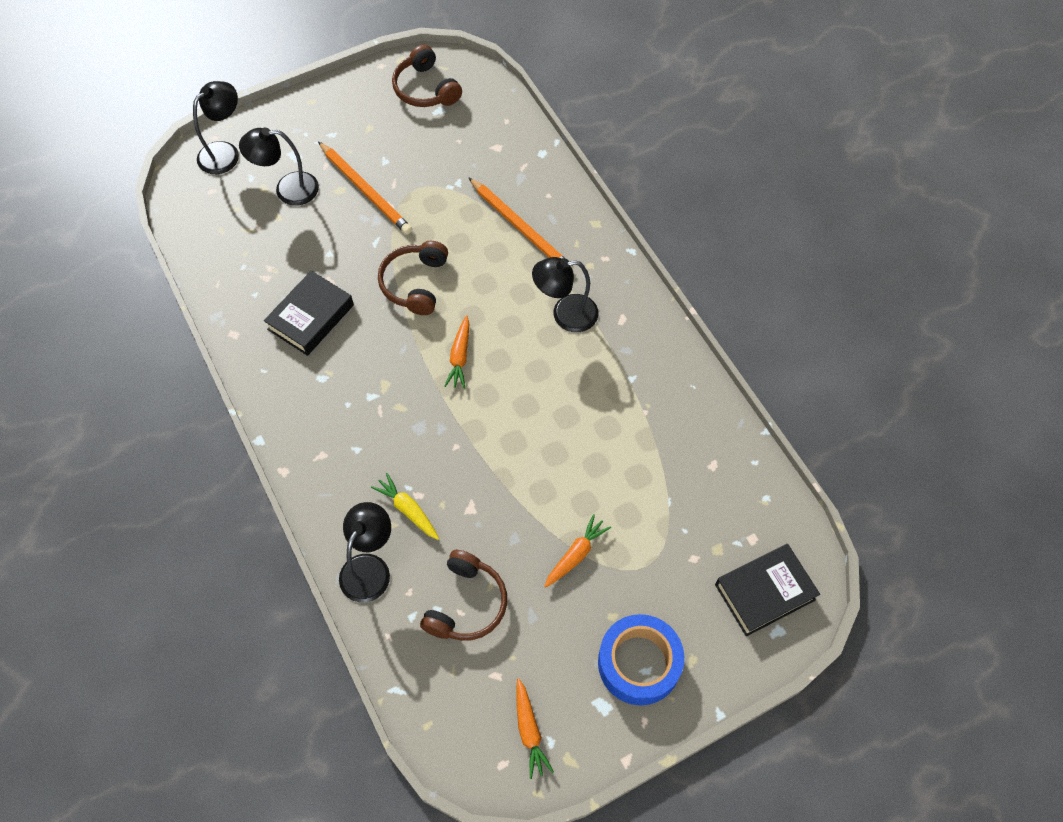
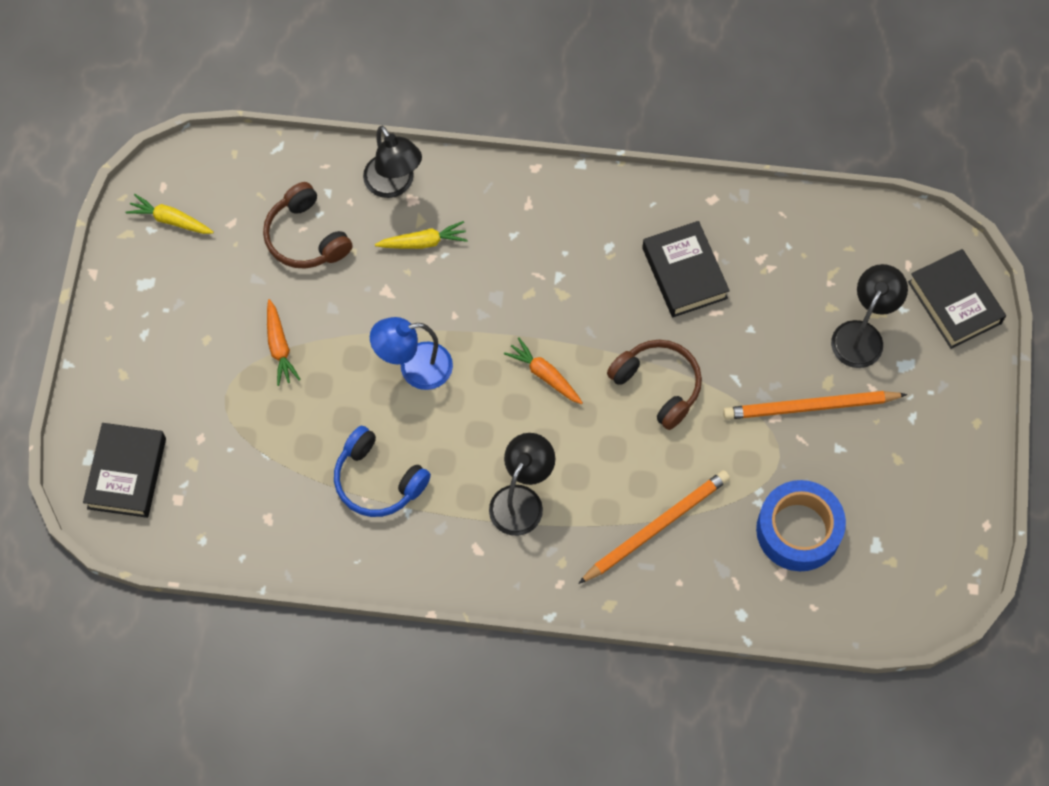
camera: 125 degrees right, 5 degrees up
(225, 152) = (954, 302): black lamp -> black book
(426, 89) = (918, 551): brown headphones -> none
(519, 445) = (414, 368): none -> blue lamp
(520, 227) = (656, 527): orange pencil -> orange pencil turned 150 degrees clockwise
(529, 731) = (171, 220): orange carrot -> yellow carrot
(625, 412) = (378, 480): none -> blue headphones
(639, 663) = (154, 333): blue tape -> blue tape (798, 530)

